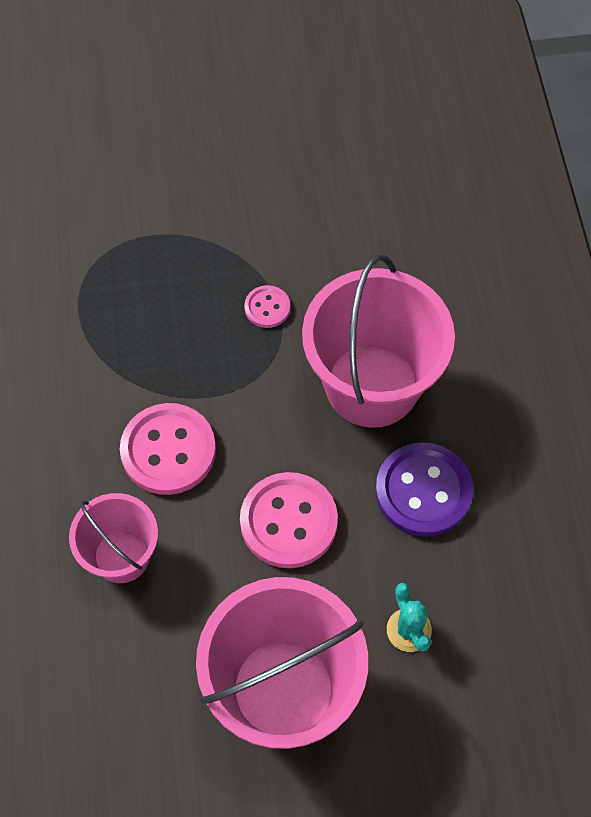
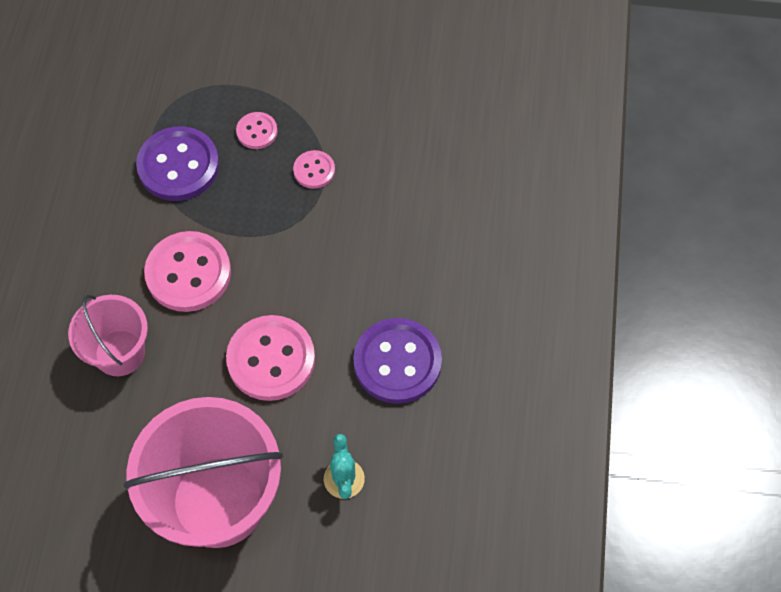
camera: 15 degrees right, 0 degrees up
(119, 336) = (178, 166): none -> purple button
(192, 280) = (257, 131): none -> pink button
(371, 385) = (383, 259): pink bucket -> none

